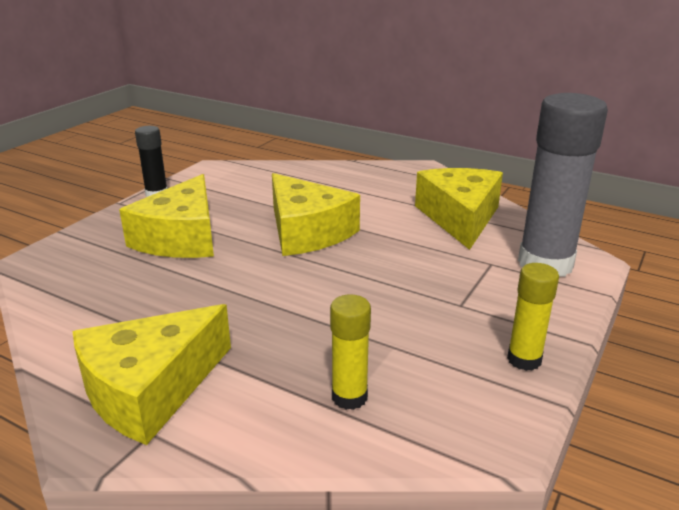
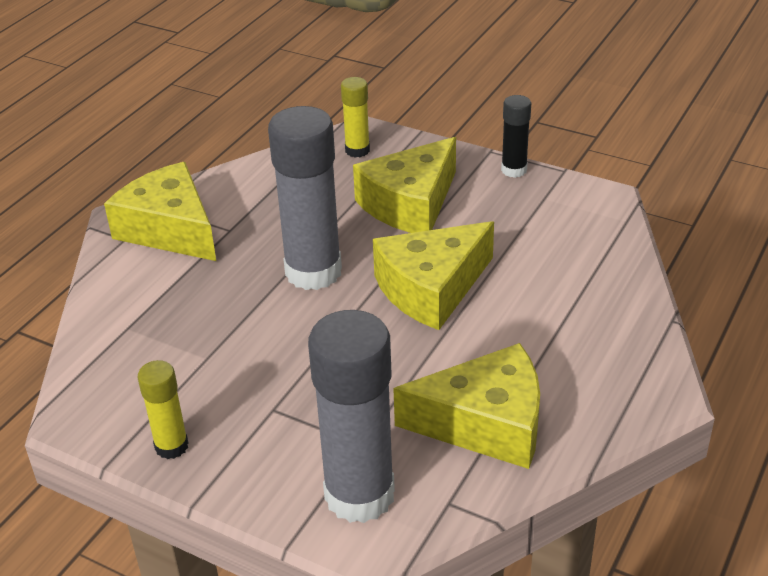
camera: 90 degrees right, 10 degrees up
(181, 237) = (410, 204): yellow cheese -> yellow cheese turned 60 degrees counterclockwise
(269, 286) = (313, 272): none -> grey glue stick
(349, 397) = (141, 331): yellow glue stick -> yellow glue stick (357, 150)

